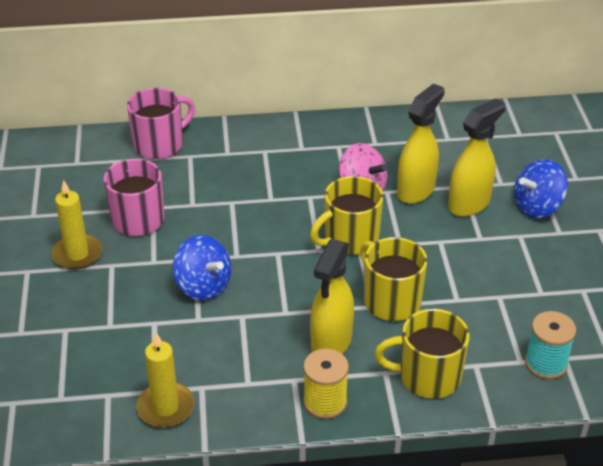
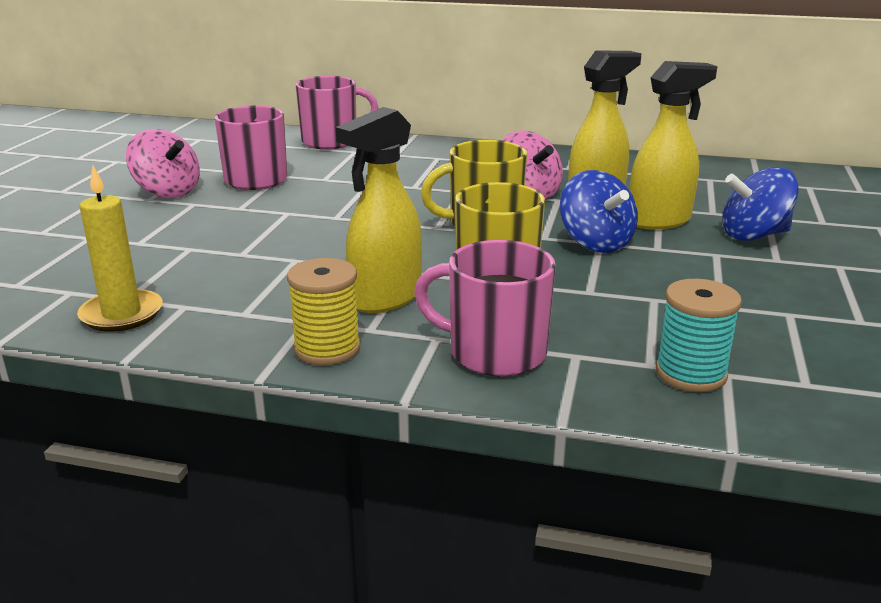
camera: 20 degrees right, 15 degrees down
(77, 254) = (167, 192): yellow candle -> pink spinning top
(203, 286) = (275, 231): blue spinning top -> blue spinning top (595, 243)
(428, 376) = (494, 353): yellow mug -> pink mug

